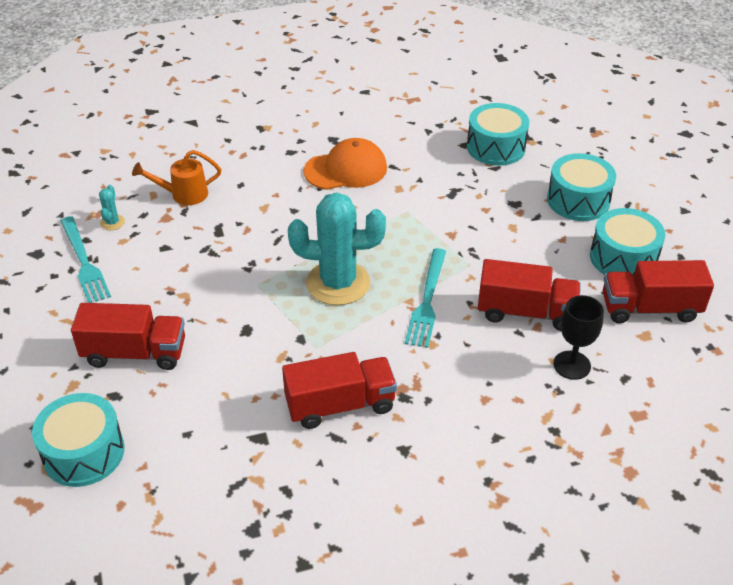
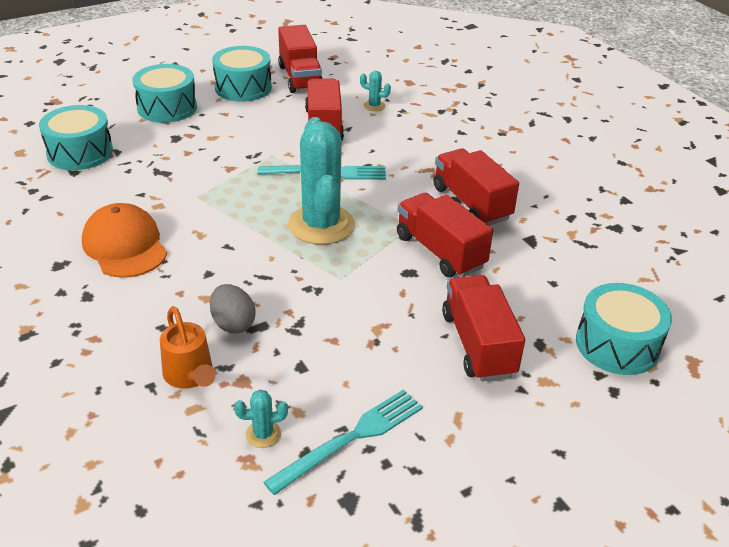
camera: 105 degrees left, 5 degrees down
(227, 218) = (233, 324): none -> grey egg
(268, 359) = (440, 251): none -> red truck
(572, 365) = (374, 106): black goblet -> turquoise cactus

